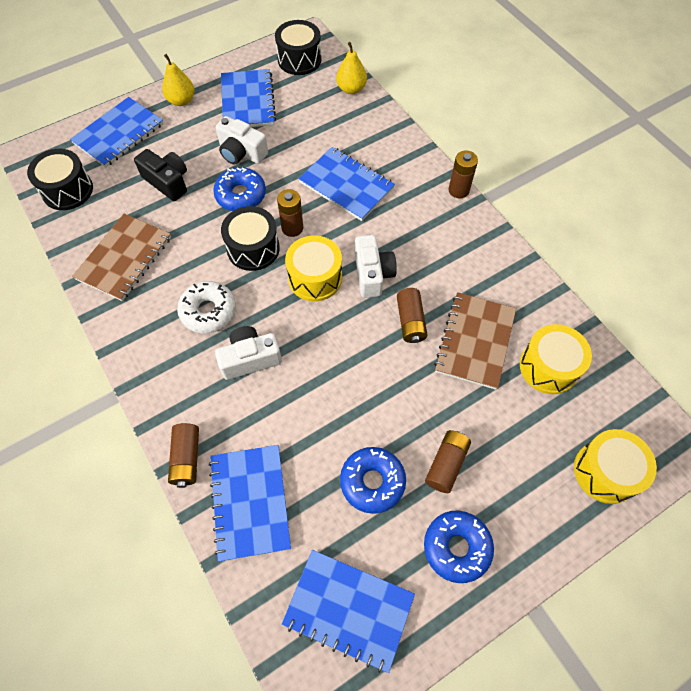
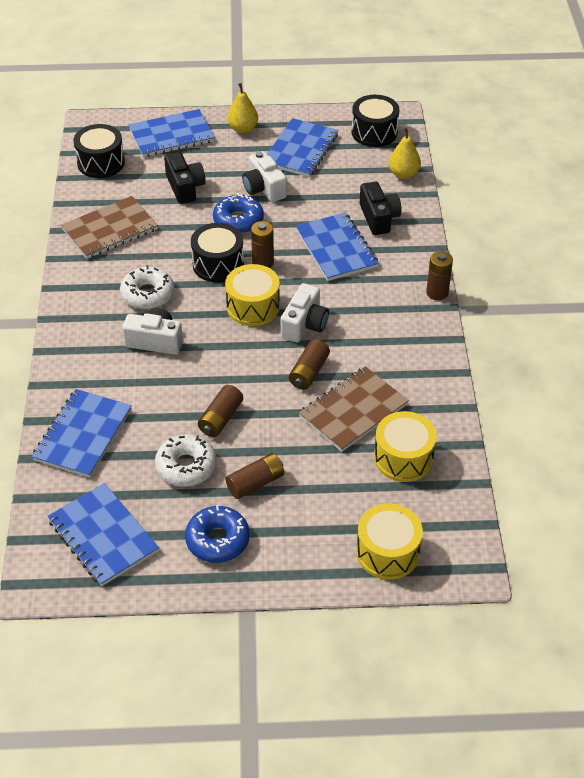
camera: 30 degrees right, 15 degrees down
(187, 458) = (58, 385): brown battery -> brown battery (221, 419)
(360, 139) = (378, 218): none -> black camera
(372, 482) = (186, 466): blue donut -> white donut

